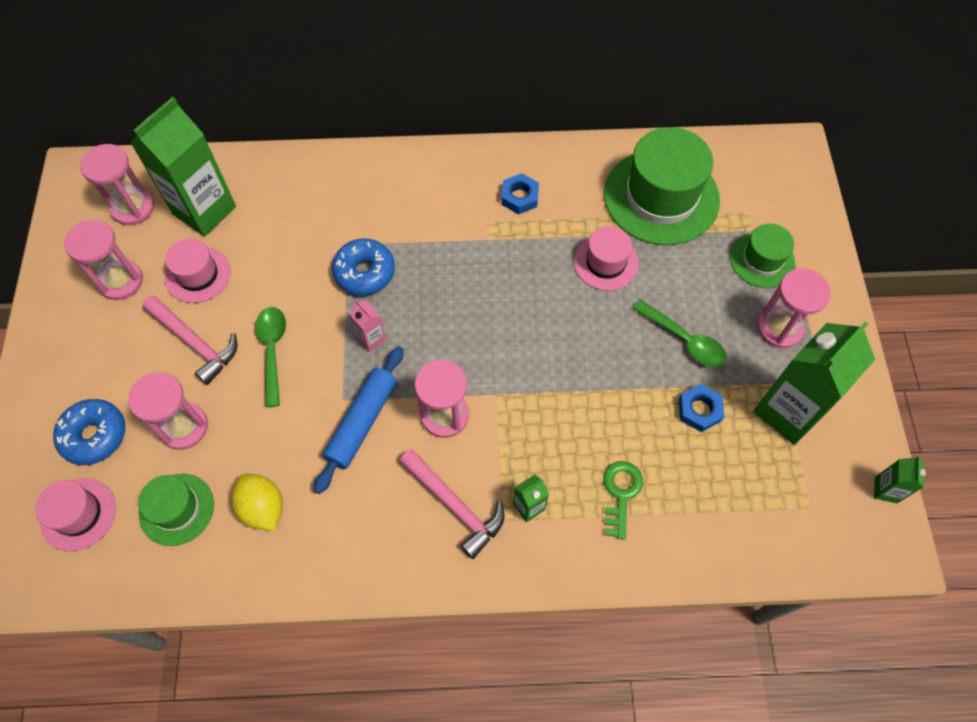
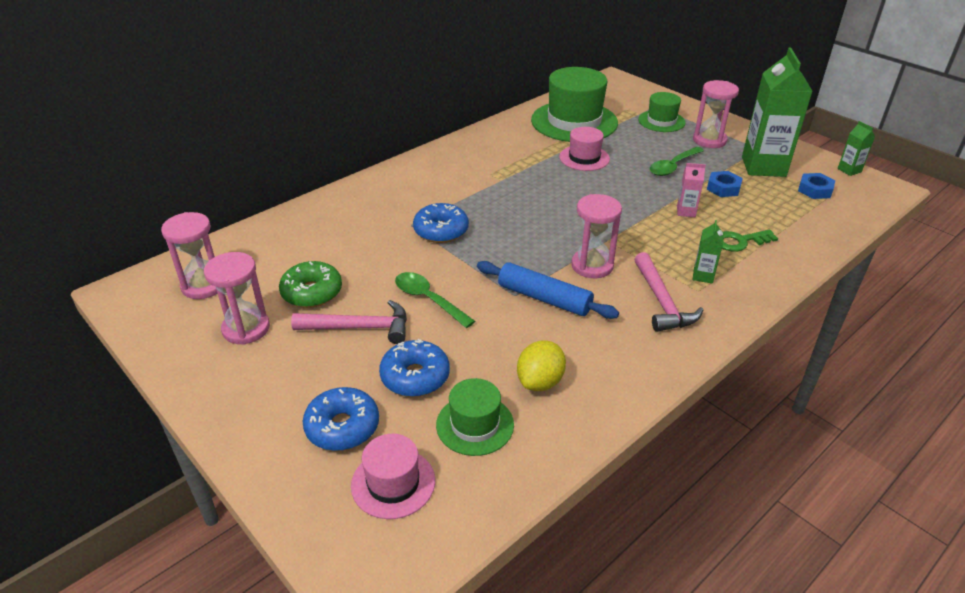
camera: 40 degrees left, 25 degrees down
(184, 427) = (415, 376): pink hourglass -> blue donut
(198, 274) = (312, 292): pink hat -> green donut
(204, 210) = (271, 259): green carton -> none
(263, 508) = (540, 382): yellow lemon -> yellow lemon turned 75 degrees counterclockwise
(362, 422) = (544, 298): blue rolling pin -> blue rolling pin turned 45 degrees counterclockwise
(371, 339) = (491, 257): pink carton -> pink carton (686, 212)
(455, 505) = (661, 301): pink hammer -> pink hammer turned 75 degrees clockwise
(520, 197) = (494, 155): blue nut -> blue nut (815, 190)
(620, 494) = (740, 241): green key -> green key turned 75 degrees counterclockwise
(685, 340) = (673, 166): green spoon -> green spoon turned 135 degrees clockwise

